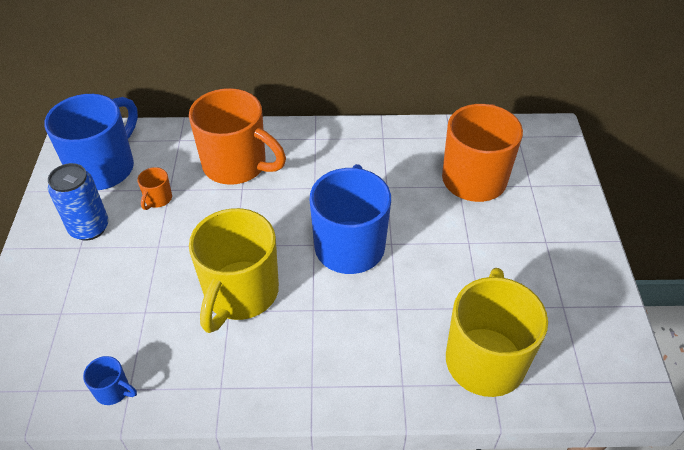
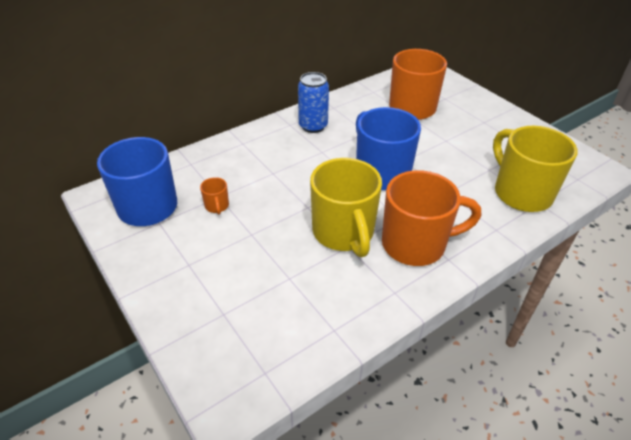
camera: 35 degrees left, 5 degrees down
(89, 228) = (182, 249): blue can -> blue can (313, 126)
(113, 391) = (324, 338): blue mug -> none
(237, 165) = (253, 161): orange mug -> orange mug (416, 244)

